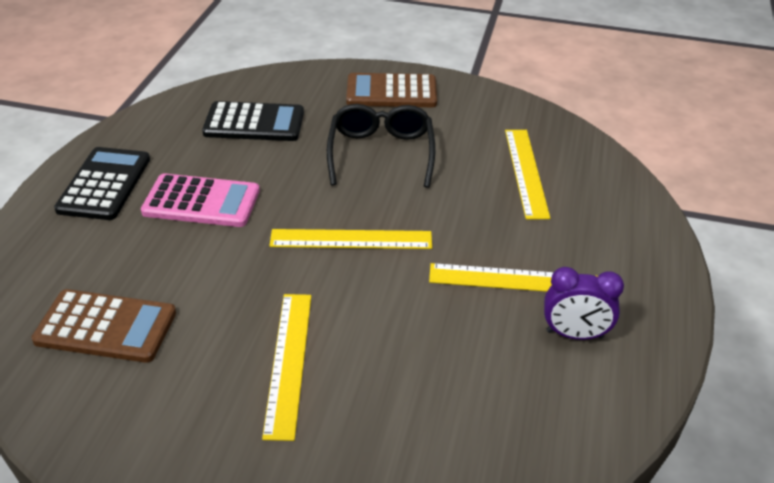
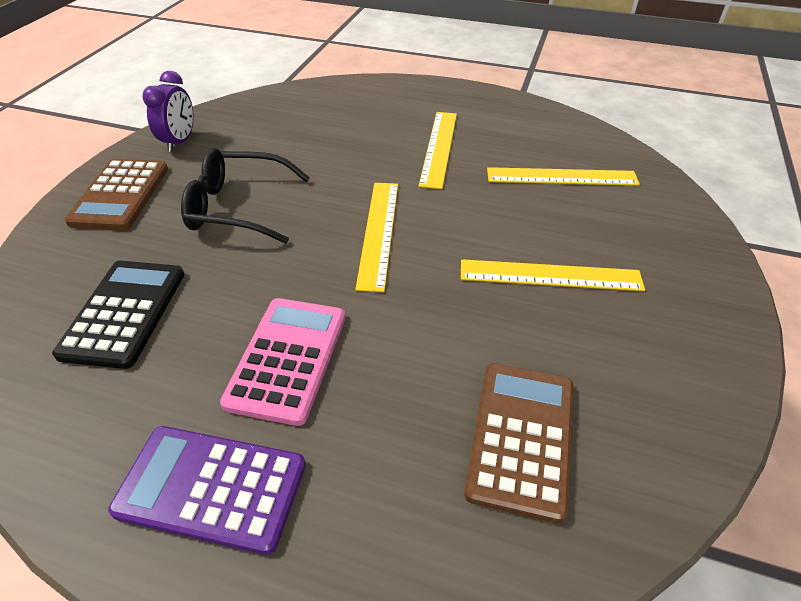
camera: 85 degrees left, 5 degrees up
(104, 184) = (212, 487): black calculator -> purple calculator
(526, 172) = (299, 128): yellow ruler -> yellow ruler (561, 177)
(574, 334) = (497, 129): purple clock -> purple clock (180, 142)

